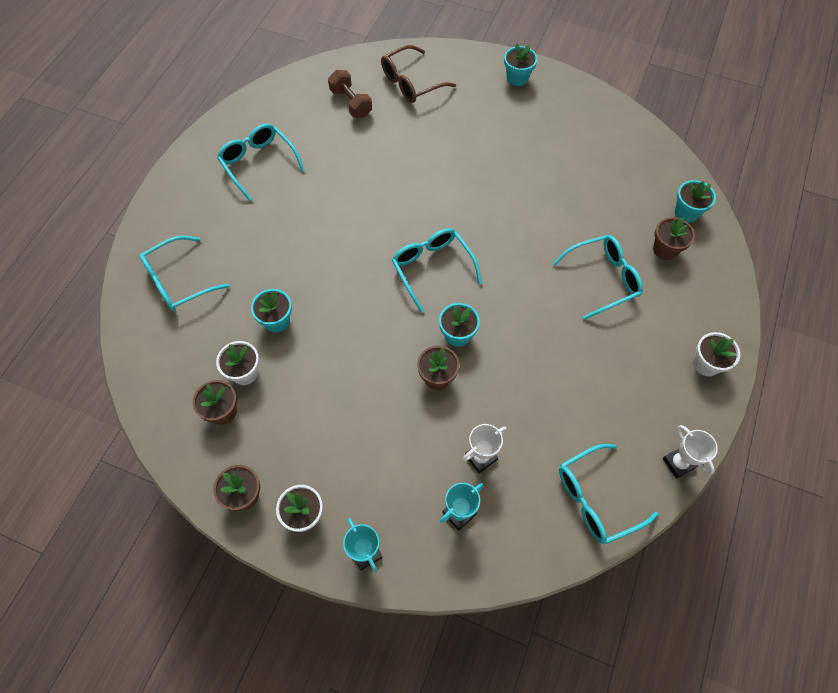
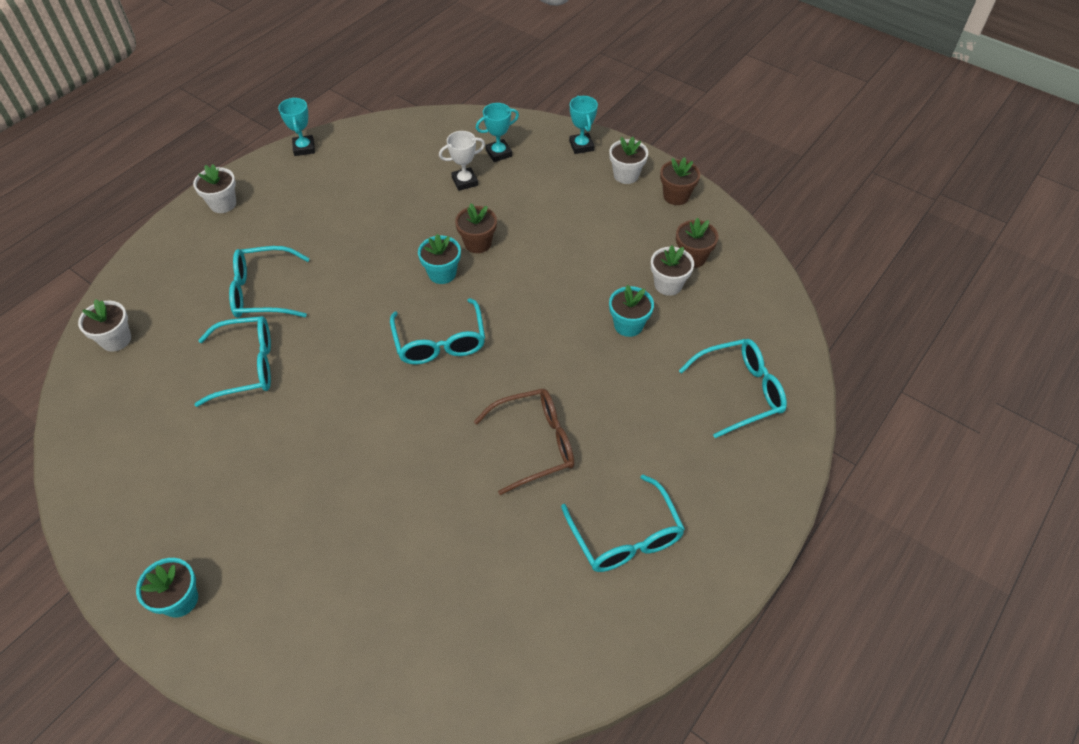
camera: 165 degrees left, 10 degrees down
(351, 103) = (461, 617): brown dumbbell -> none
(411, 83) = (350, 635): brown glasses -> brown glasses (535, 444)
(595, 499) = (385, 141): turquoise glasses -> turquoise glasses (247, 366)
(665, 249) = (174, 306): brown flower pot -> none
(678, 463) = (304, 148): white trophy -> turquoise trophy
(686, 212) = (116, 339): turquoise flower pot -> white flower pot

